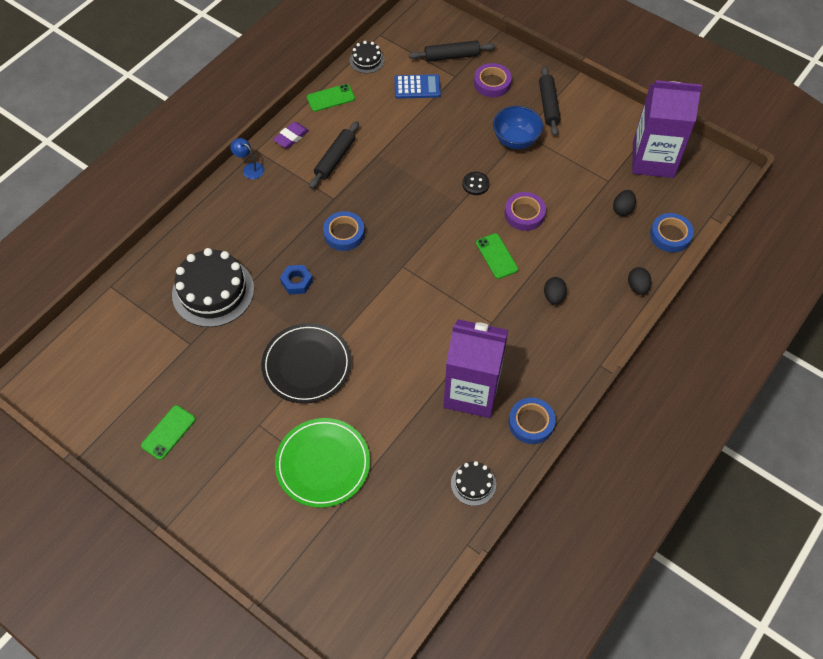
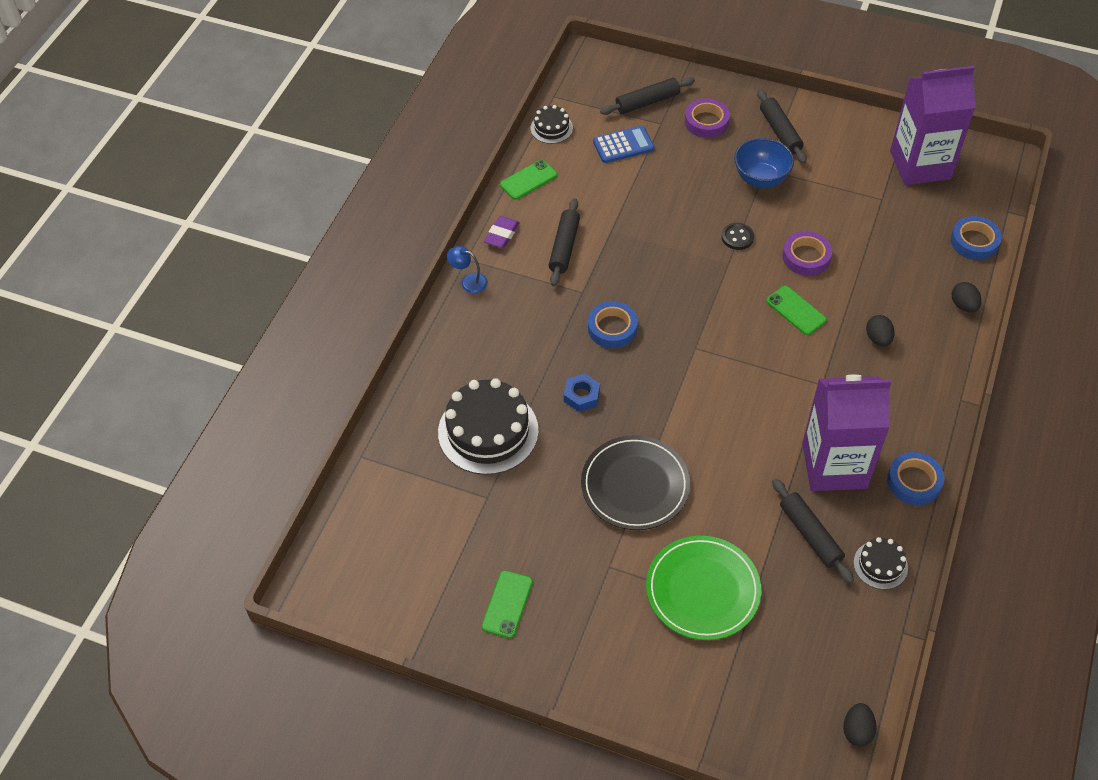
camera: 15 degrees left, 5 degrees down
(427, 443) = (810, 535): none -> black rolling pin
(622, 209) = (911, 226): black egg -> black egg (857, 731)

